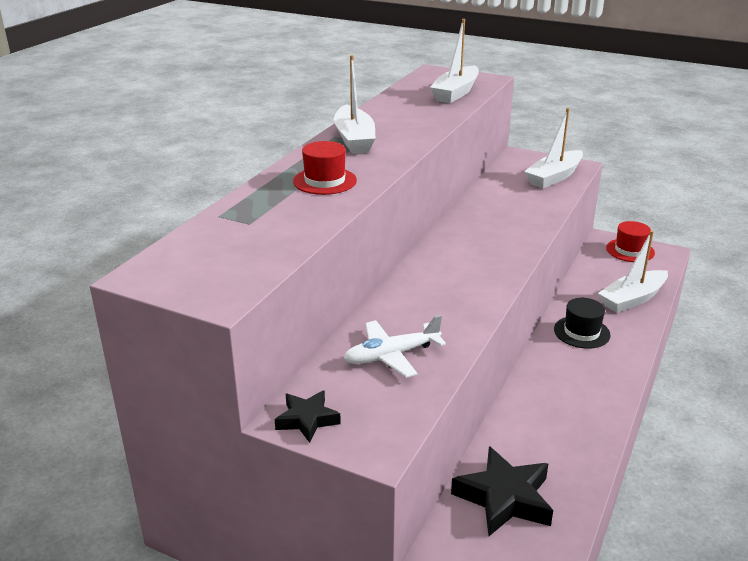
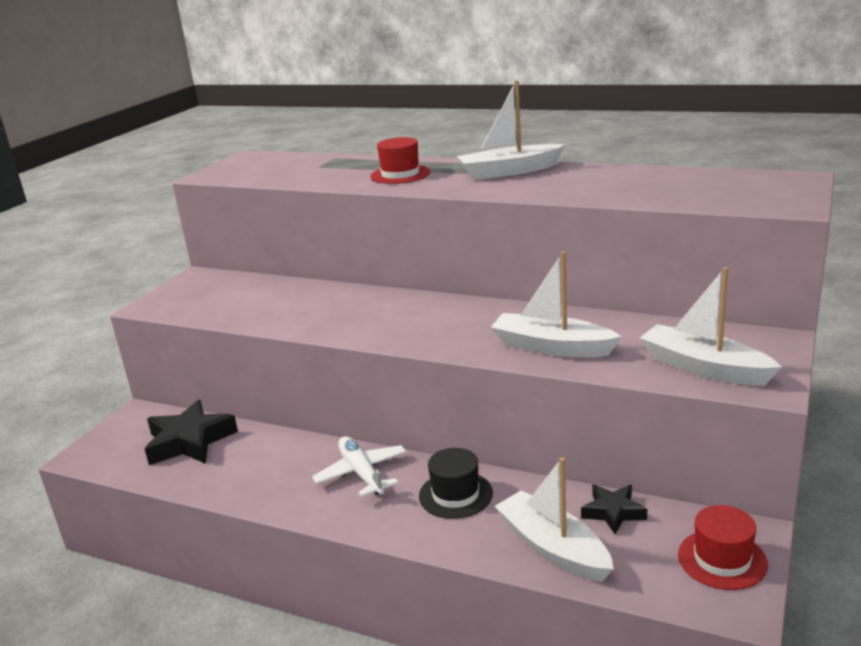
camera: 90 degrees right, 5 degrees down
(307, 420) = (192, 281): black star -> black star (613, 512)
(391, 355) = (261, 300): white plane -> white plane (361, 473)
(456, 93) = (705, 195): white boat -> white boat (551, 347)

